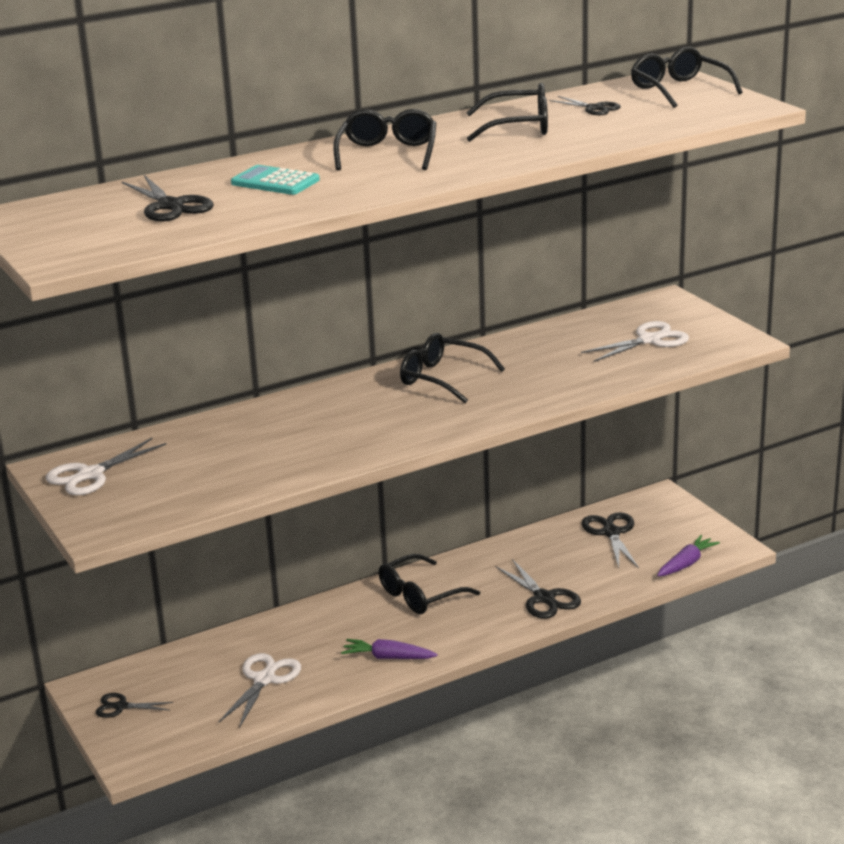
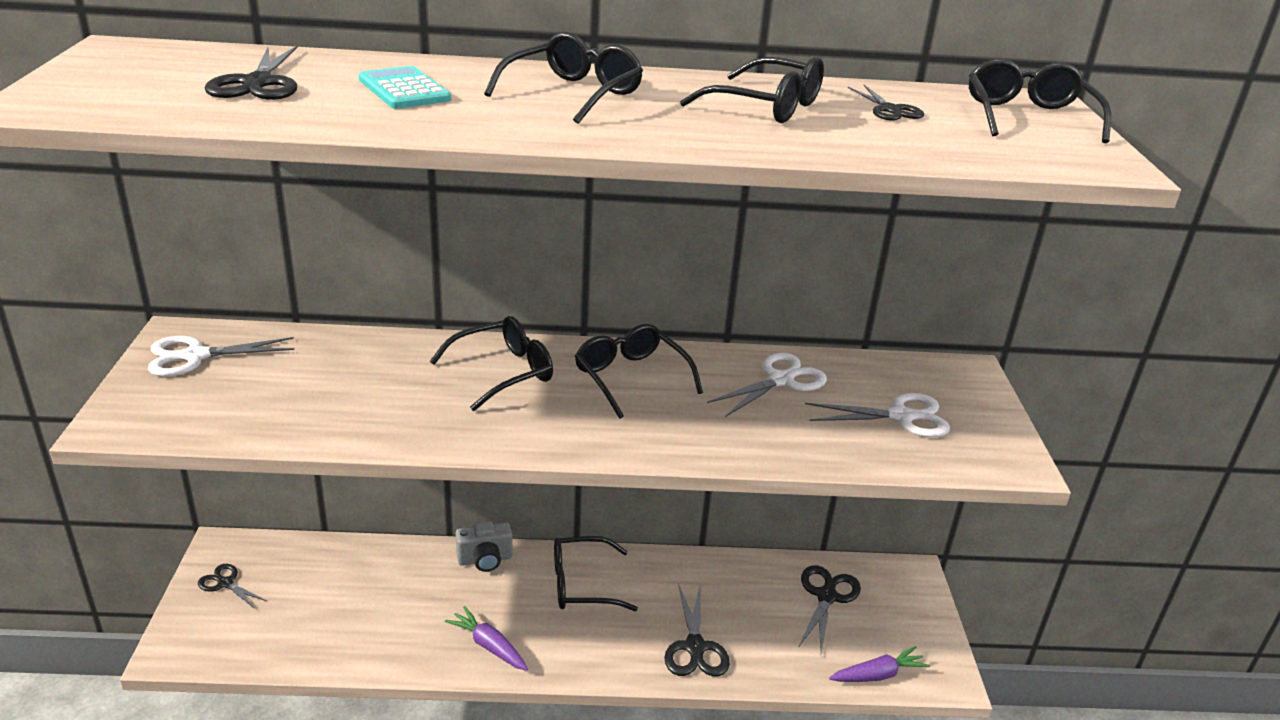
camera: 25 degrees right, 5 degrees up
(264, 679) = (362, 615): white scissors -> white scissors (780, 380)
(325, 609) = (485, 559): none -> grey camera
(345, 405) = (503, 372): none -> black glasses

